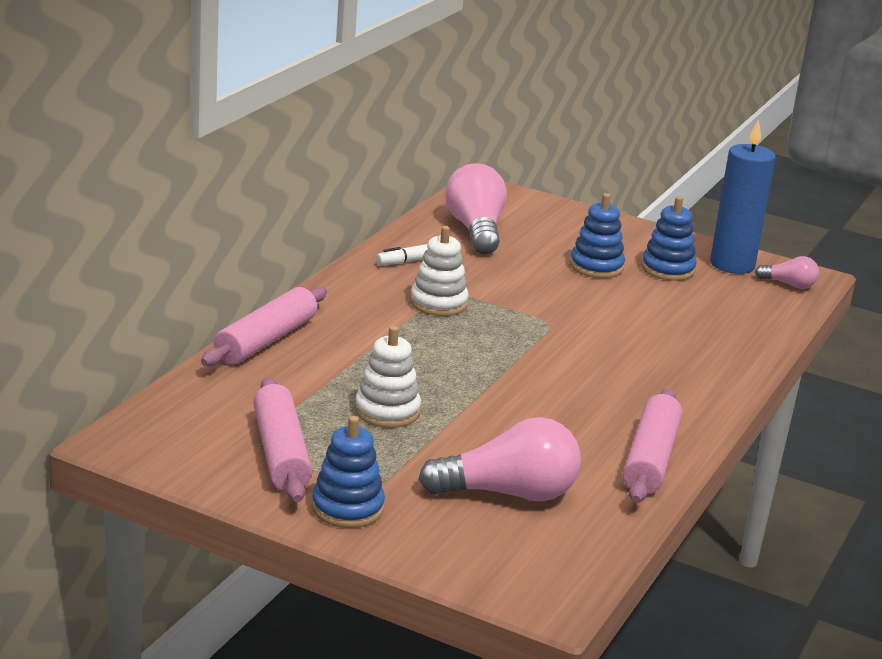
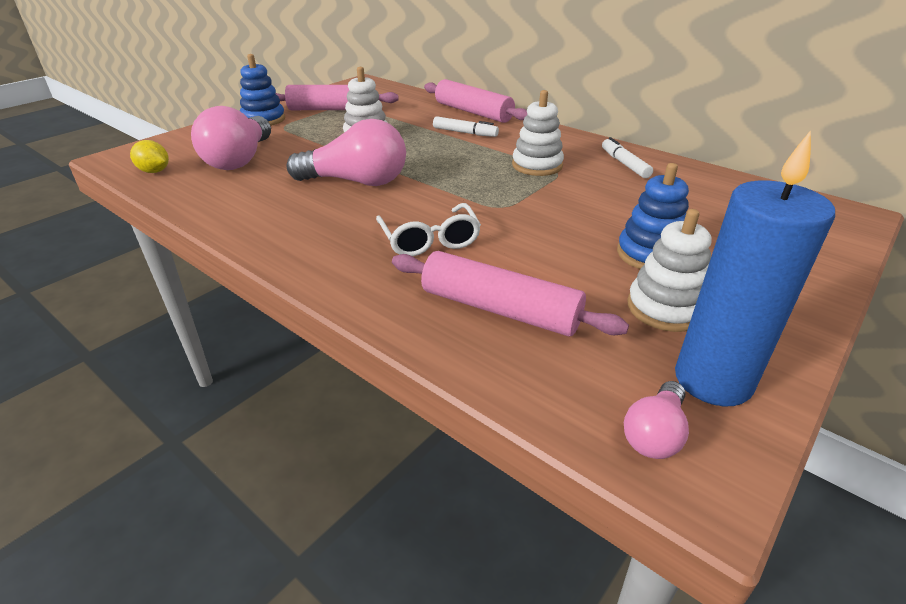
camera: 105 degrees right, 10 degrees up
(351, 344) = (465, 133): none -> white marker
(475, 230) = (716, 197): pink light bulb -> pink light bulb (356, 182)
(577, 552) = (154, 171): none -> yellow lemon
(632, 354) = (430, 240): none -> white glasses
(650, 459) = (240, 216): pink rolling pin -> pink rolling pin (499, 309)
(667, 269) = (665, 308): blue stacking toy -> white stacking toy

